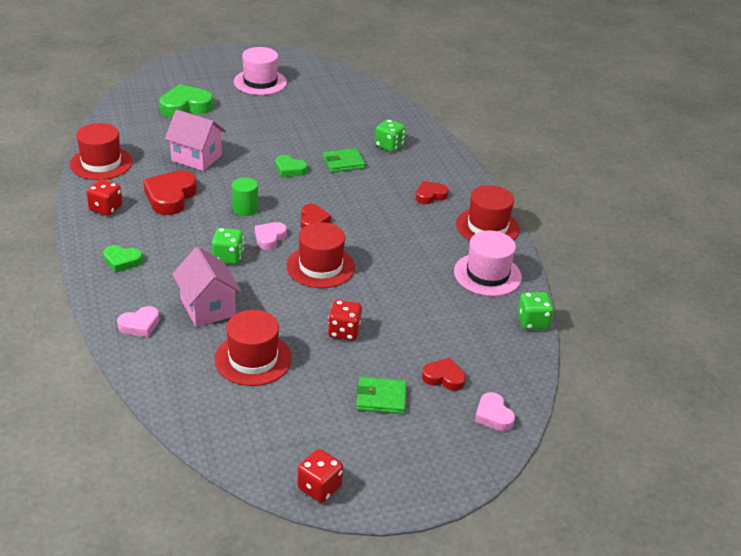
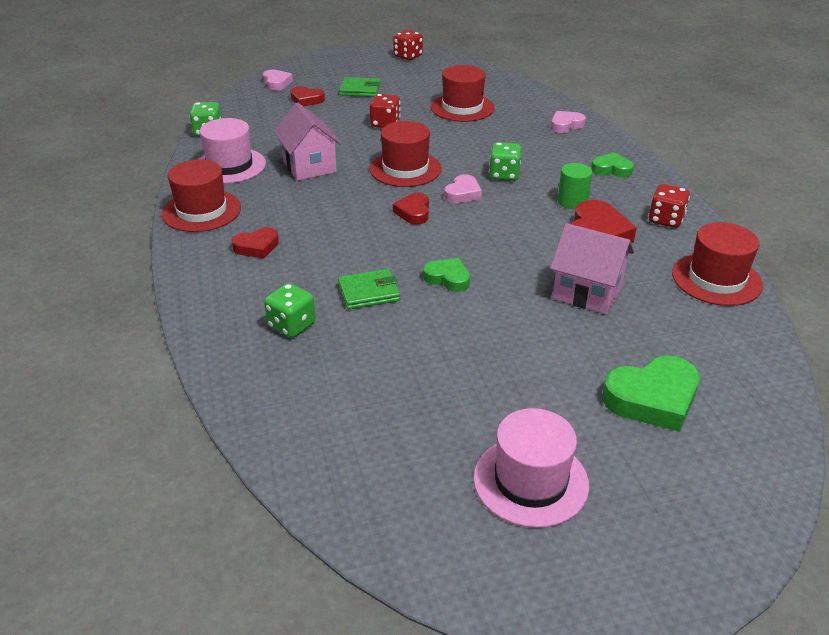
camera: 175 degrees left, 0 degrees up
(208, 308) = (510, 137): pink house -> pink house (309, 166)
(245, 209) = (498, 224): green cylinder -> green cylinder (572, 201)

